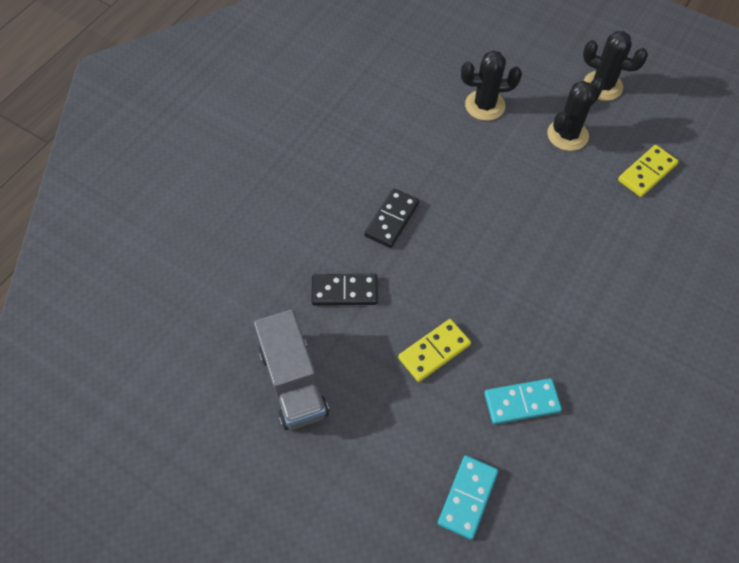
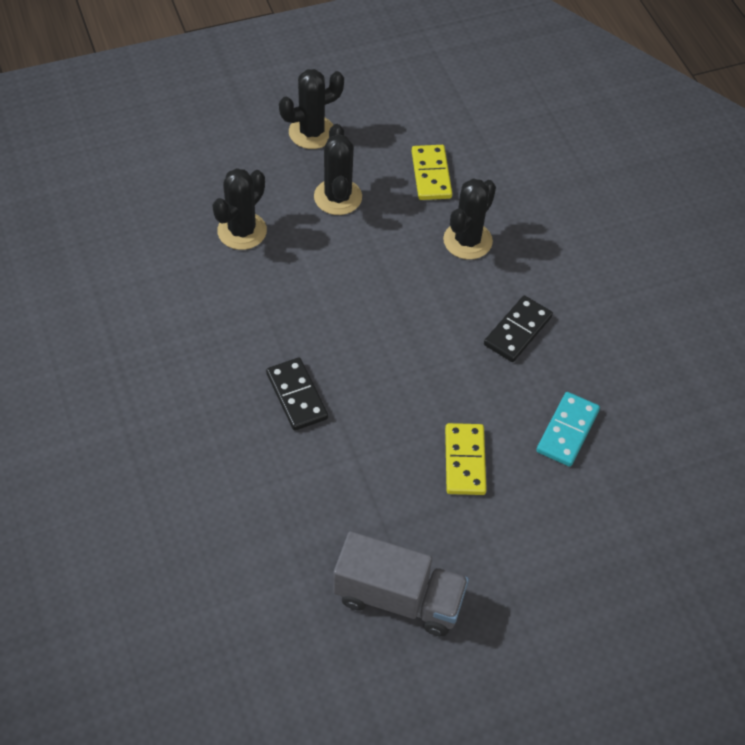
camera: 55 degrees left, 5 degrees down
(344, 291) = (339, 489): black domino -> black domino (518, 331)
(467, 497) = (619, 534): turquoise domino -> none
(616, 231) = (467, 241): none -> black cactus

